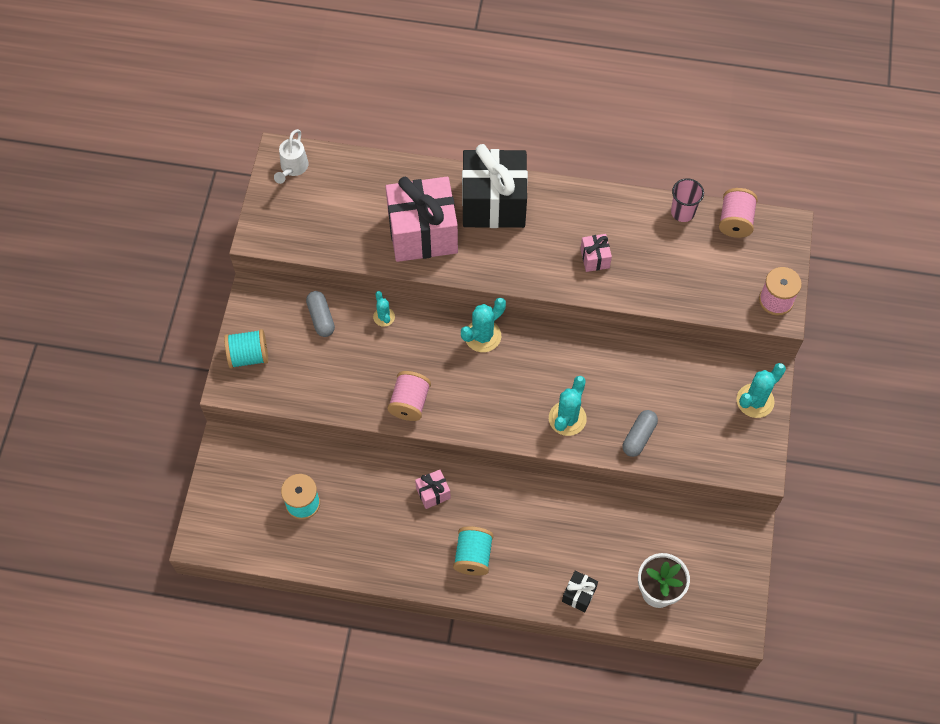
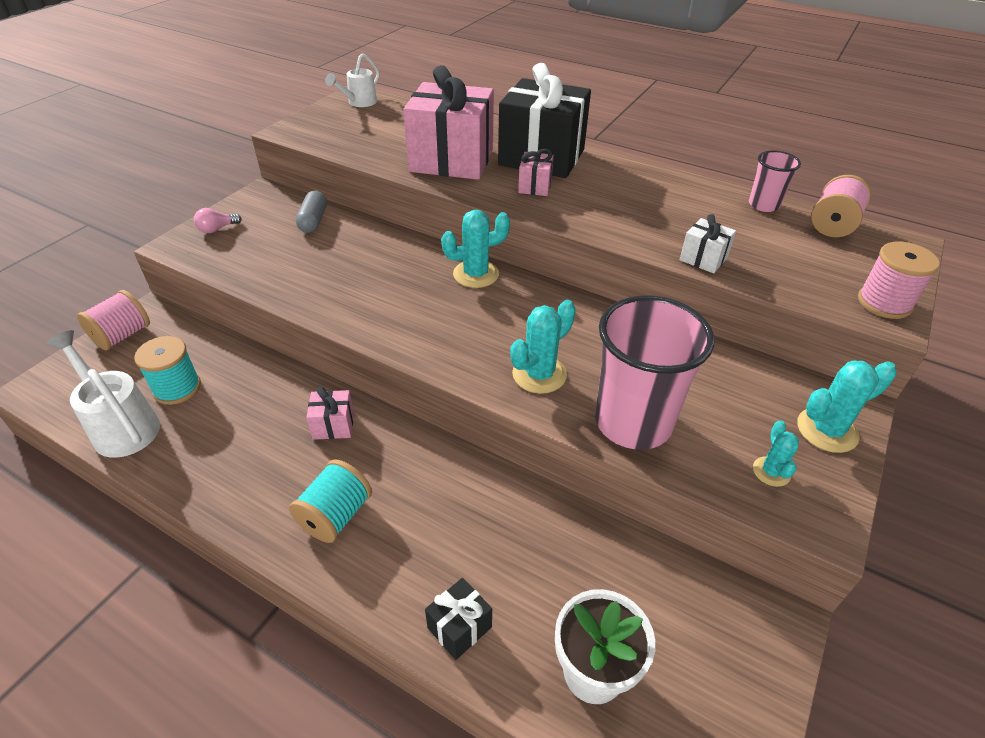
camera: 20 degrees right, 20 degrees down
(248, 356) = (217, 229): turquoise spool -> pink light bulb
(288, 546) = (121, 426): none -> white watering can
(384, 317) = (378, 235): turquoise cactus -> turquoise cactus (771, 471)
(410, 403) = (352, 307): pink spool -> pink spool (122, 335)
(594, 258) = (638, 216): pink gift -> pink gift (535, 186)
(639, 437) = (633, 422): grey capsule -> pink cup
(653, 294) = (703, 259): none -> white gift

